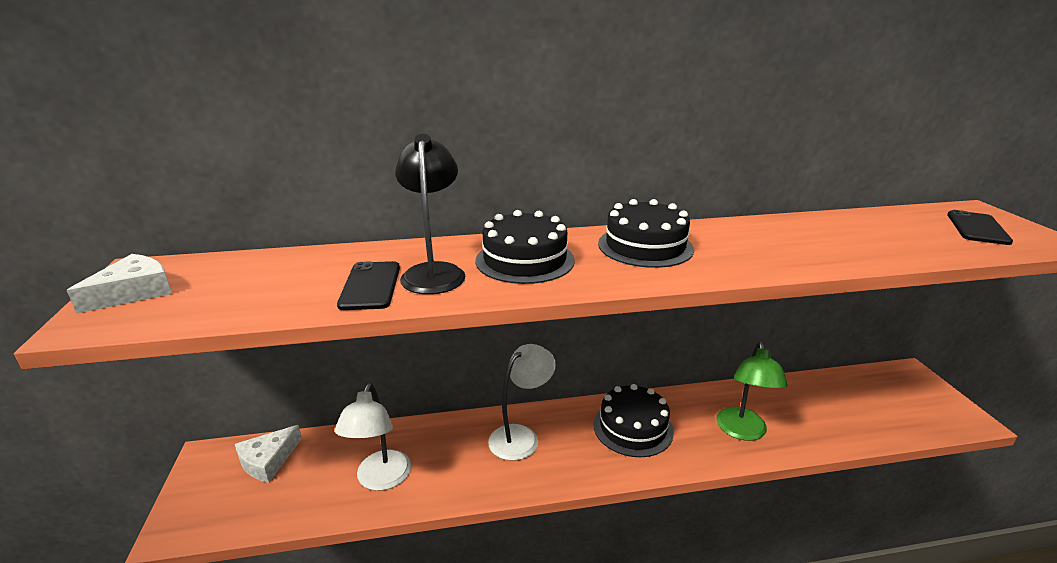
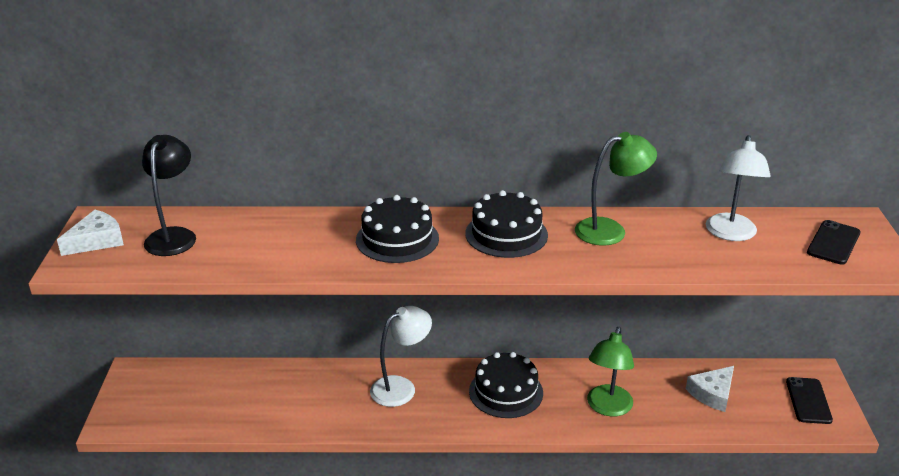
camera: 10 degrees right, 5 degrees up
(268, 460) = (182, 381): white cheese -> white cheese (712, 393)
(370, 286) = (269, 252): black phone -> black phone (808, 401)
(380, 479) = (273, 408): white lamp -> white lamp (730, 234)
(434, 272) = (320, 244): black lamp -> black lamp (174, 236)
(751, 234) = (610, 230): none -> green lamp

